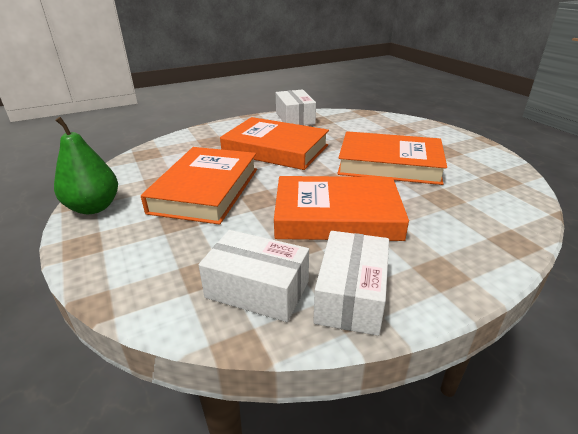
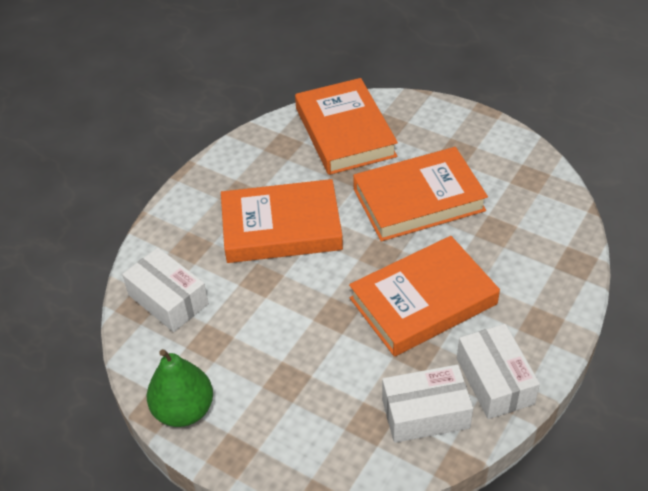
camera: 30 degrees left, 15 degrees up
(205, 190) = (271, 329): orange book -> orange book (345, 132)
(295, 118) = (249, 153): white box -> white box (168, 299)

